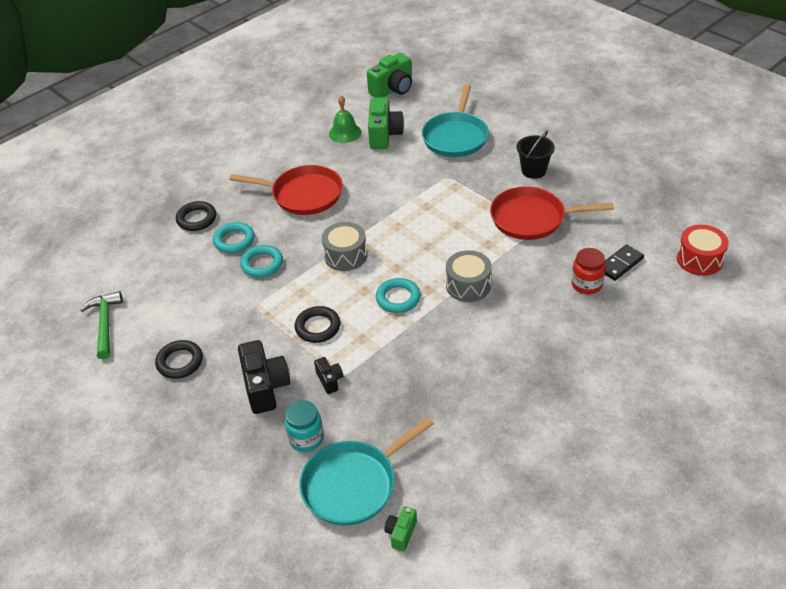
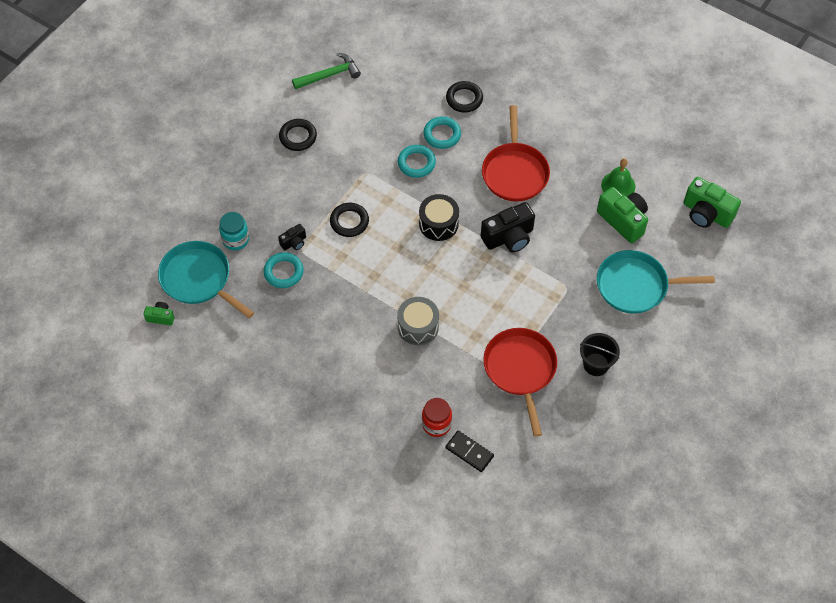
camera: 75 degrees right, 15 degrees up
(265, 387) = (281, 200): black camera -> black camera (509, 237)
(345, 256) = (438, 224): grey drum -> black drum
(384, 135) = (623, 221): green camera -> green camera turned 120 degrees counterclockwise
(398, 298) = (393, 274): turquoise ring -> turquoise ring (283, 272)
(699, 259) = (489, 523): red drum -> none

